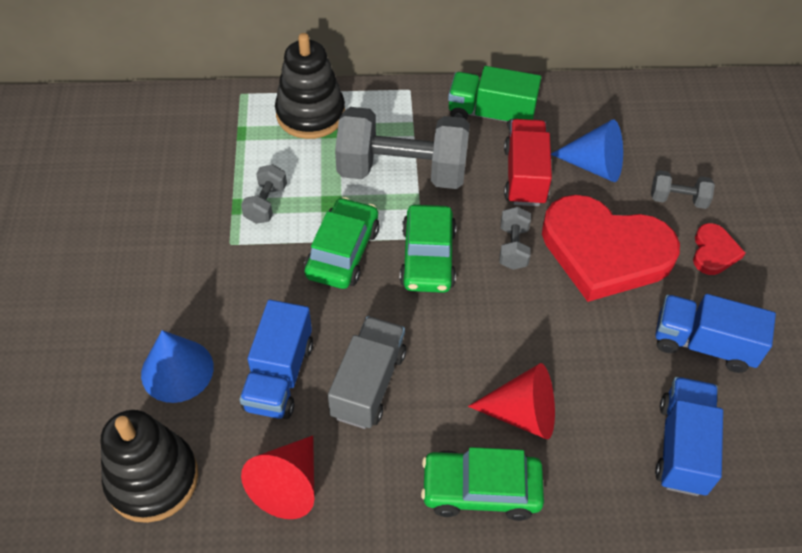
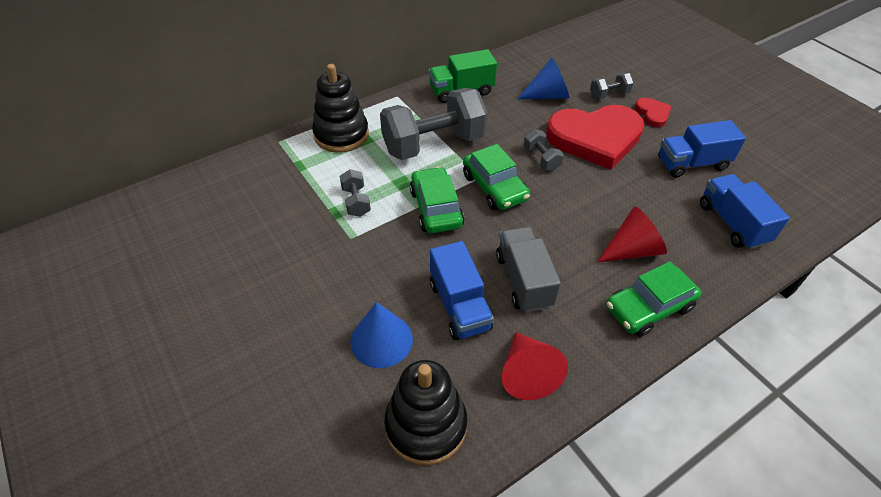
camera: 30 degrees left, 5 degrees down
(525, 176) = (512, 117): red truck -> none

